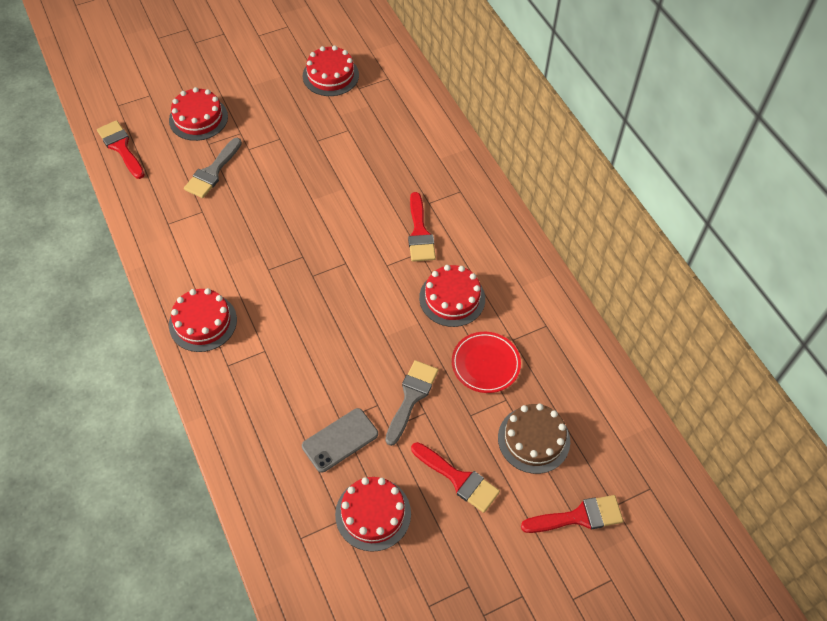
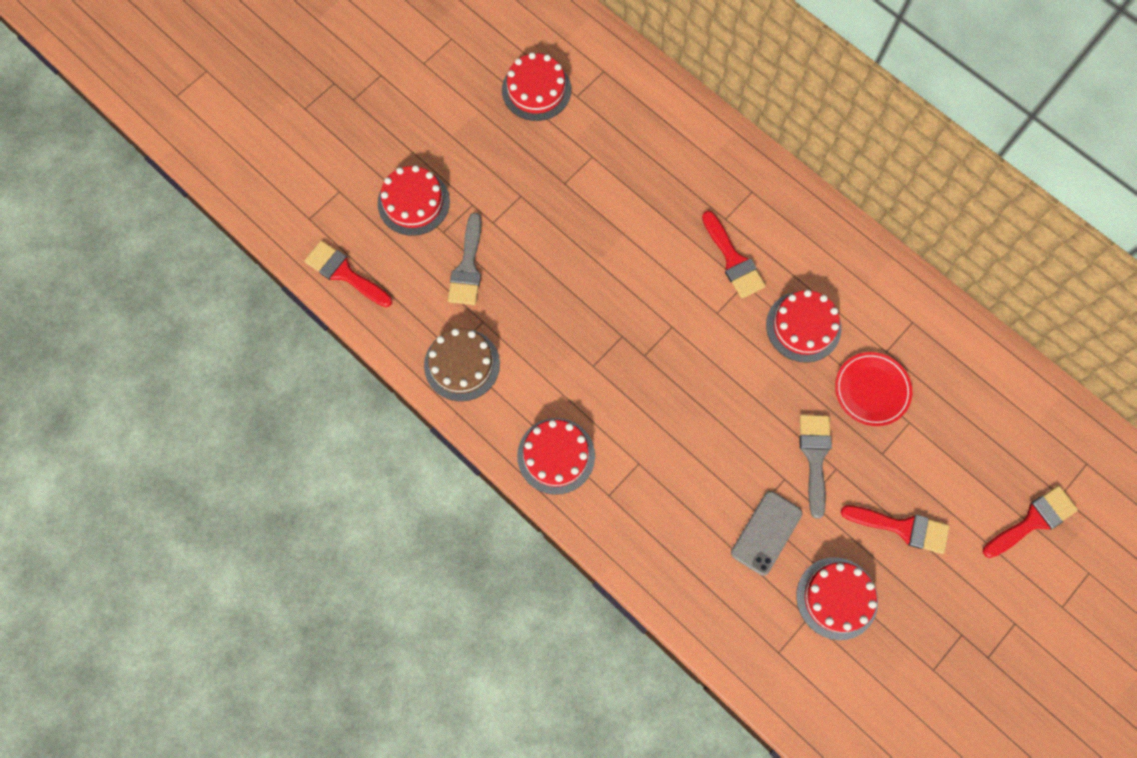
camera: 20 degrees left, 15 degrees up
(533, 439) = (955, 455): brown cake -> brown cake (462, 364)

